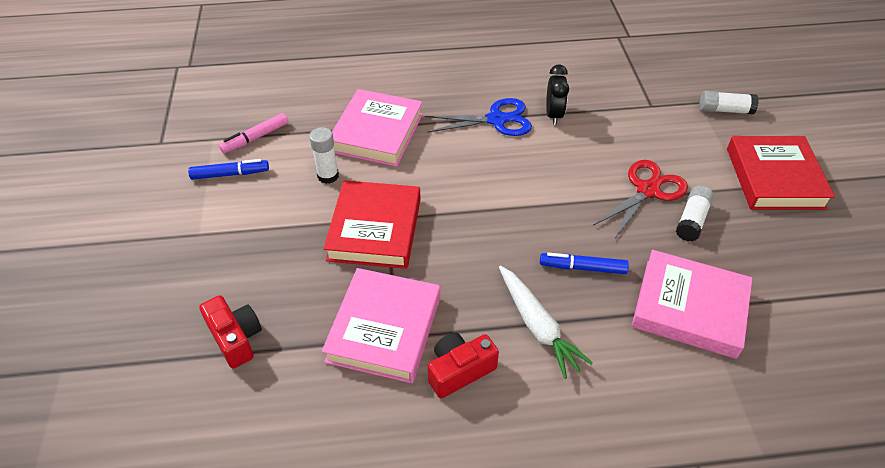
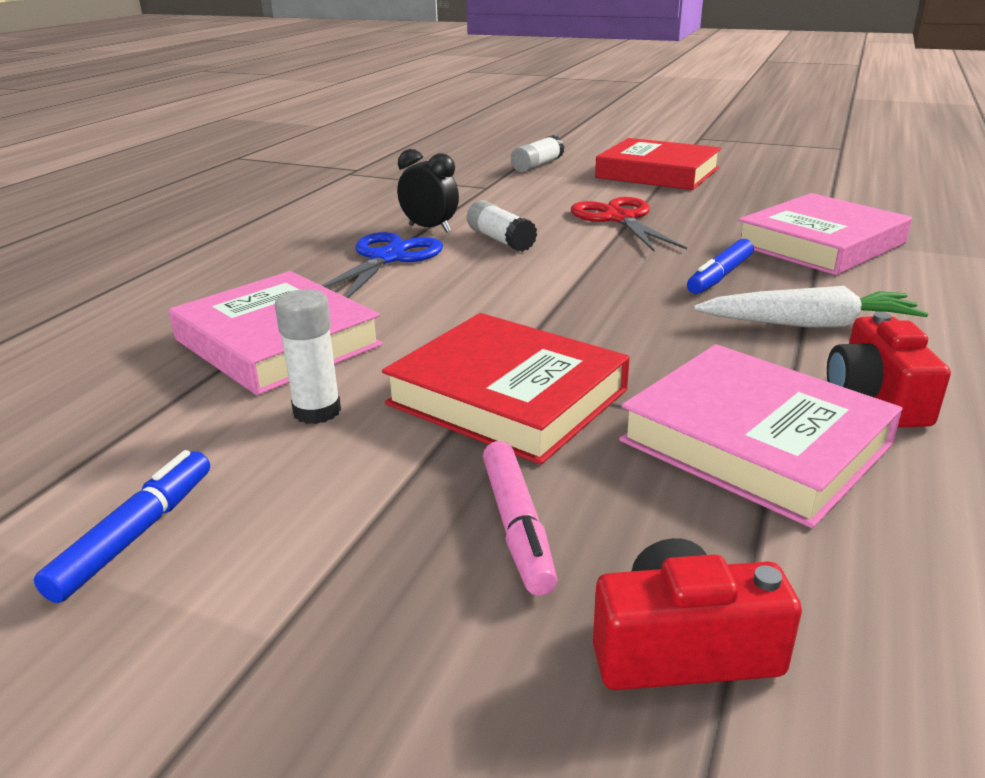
camera: 60 degrees left, 20 degrees down
(256, 138) = (78, 471): pink marker -> pink marker (517, 525)
(692, 220) = (686, 213): white glue stick -> white glue stick (500, 240)

